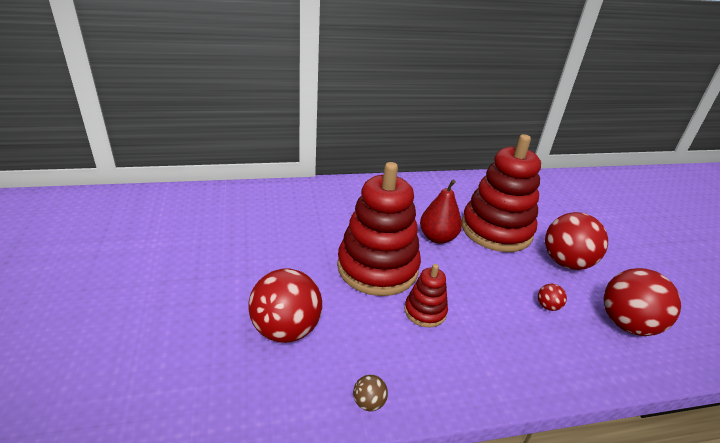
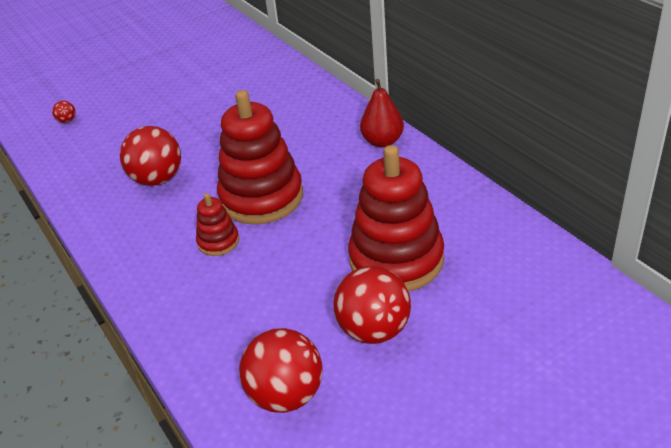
camera: 75 degrees right, 5 degrees up
(369, 402) = (105, 240): brown ball -> none
(437, 238) = (341, 220): red pear -> red pear (382, 141)
(547, 306) = (277, 323): red ball -> red ball (67, 121)

